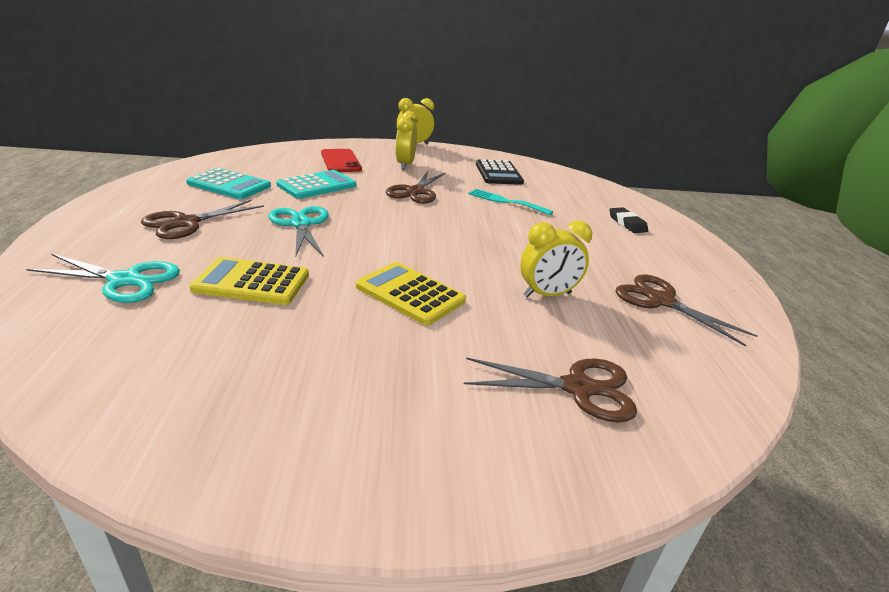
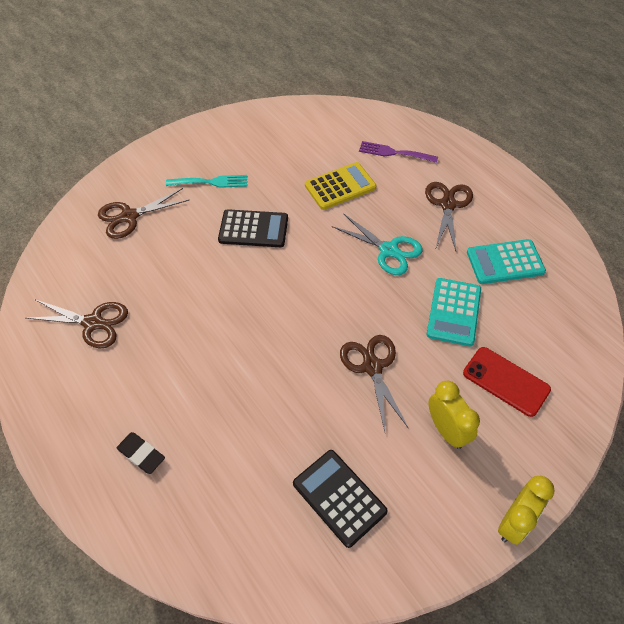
camera: 150 degrees right, 25 degrees up
(125, 280) = (394, 153): turquoise scissors -> purple fork
(410, 294) = (253, 229): yellow calculator -> black calculator
(506, 201) = (280, 413): turquoise fork -> turquoise fork (211, 182)
(547, 295) = (173, 280): yellow clock -> none

